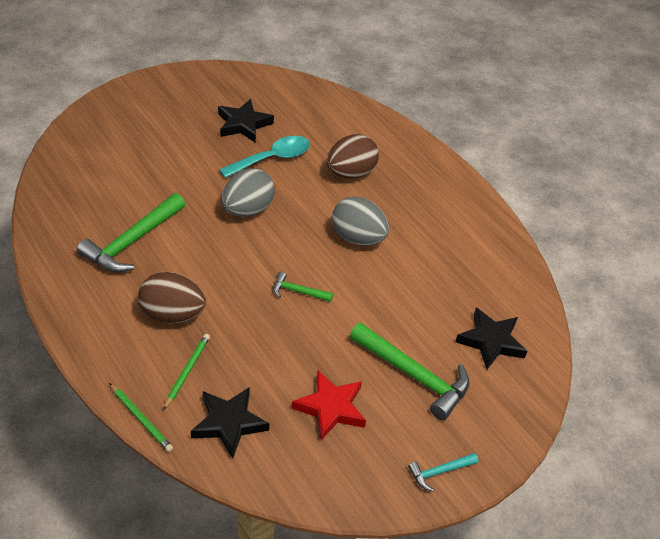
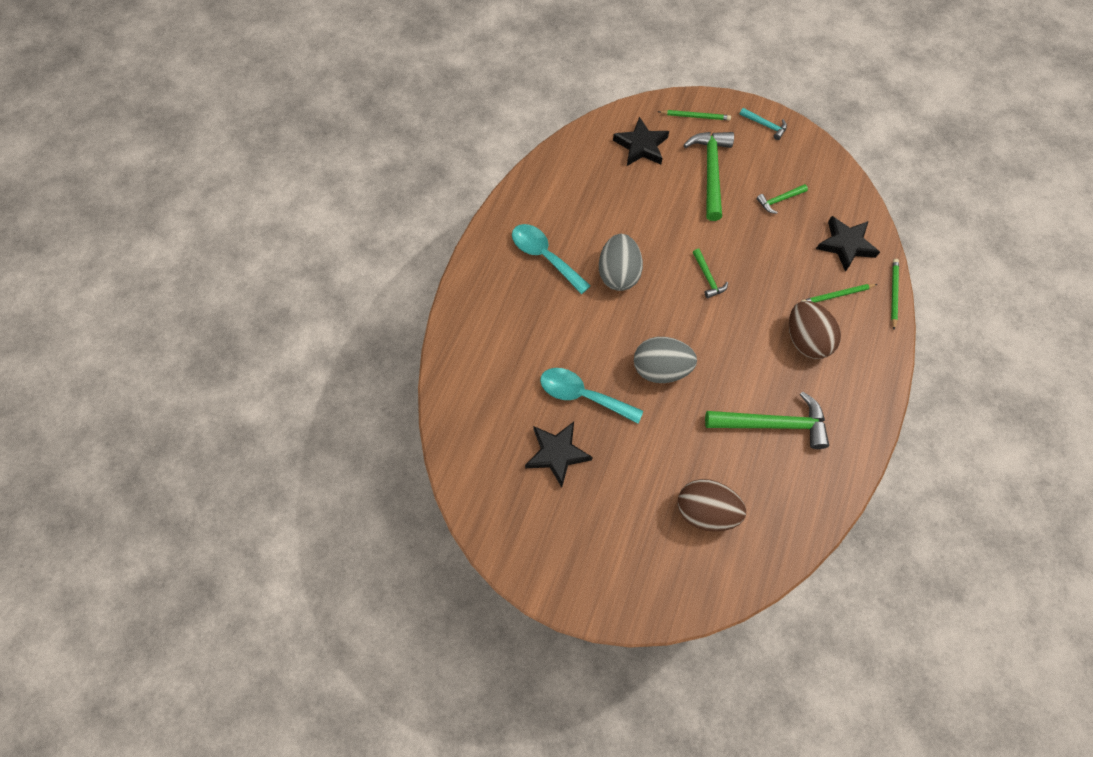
camera: 120 degrees left, 20 degrees up
(331, 408) = (779, 200): red star -> green hammer
(350, 173) = (547, 324): brown egg -> brown egg (705, 511)
(416, 205) = (544, 256): none -> turquoise spoon
(499, 414) = (695, 116): none -> green pencil

